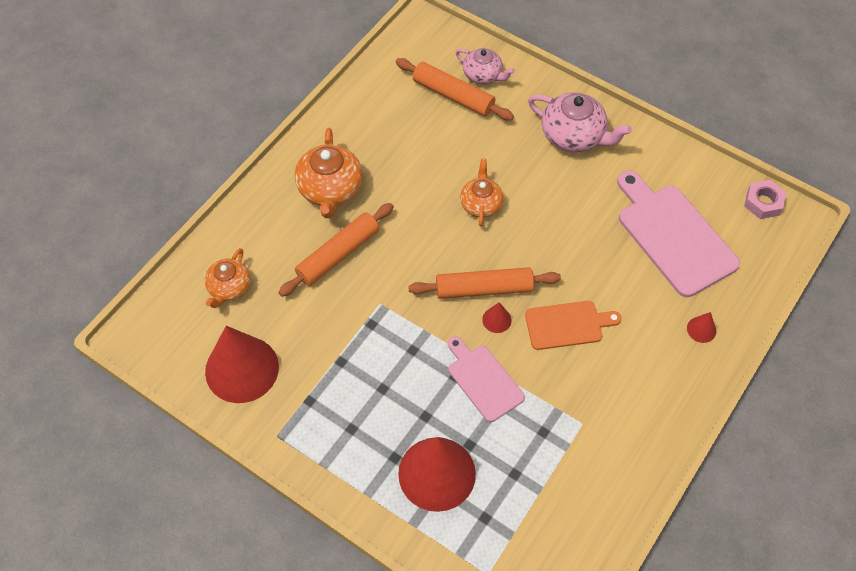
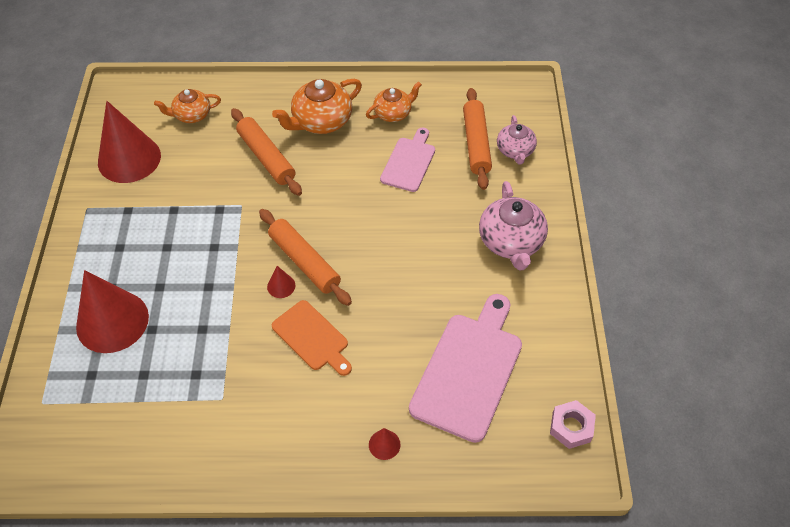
camera: 55 degrees right, 5 degrees down
(338, 254) = (266, 157): orange rolling pin -> orange rolling pin turned 45 degrees clockwise
(481, 204) = (385, 217): orange teapot -> orange teapot (393, 113)
(483, 380) = (217, 307): pink cutting board -> pink cutting board (409, 162)

